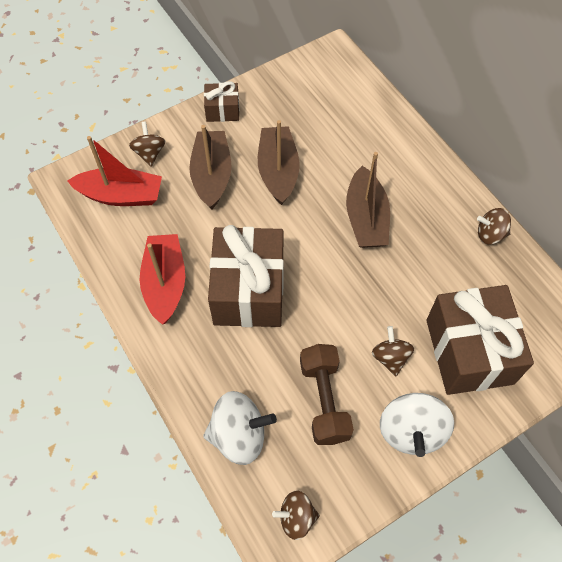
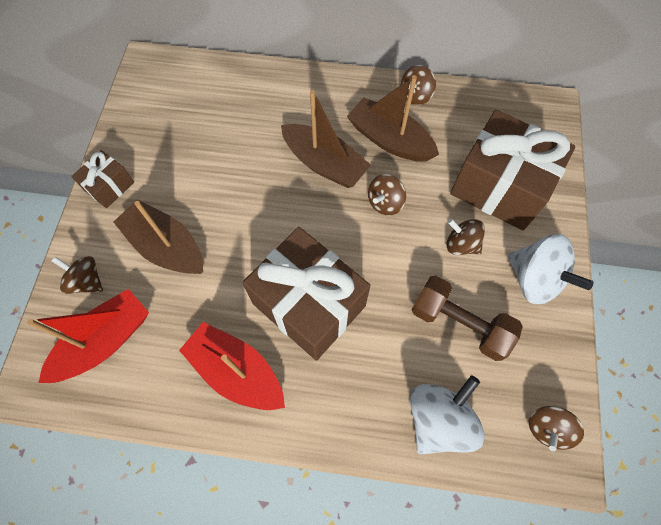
camera: 50 degrees left, 5 degrees up
(278, 171) = (216, 191): brown boat -> brown boat (389, 140)
(374, 281) = (385, 203): none -> brown spinning top

